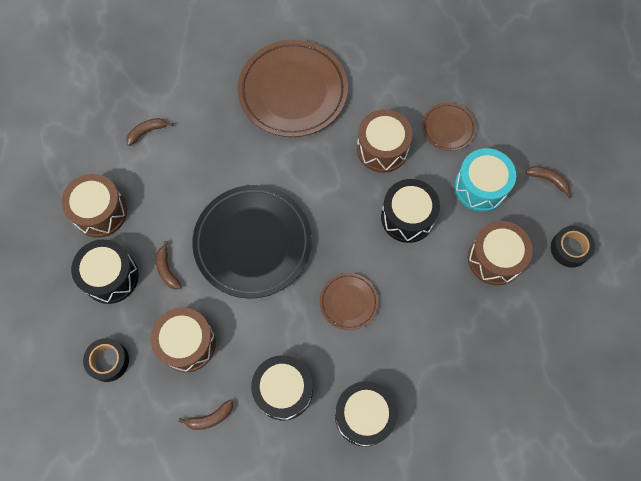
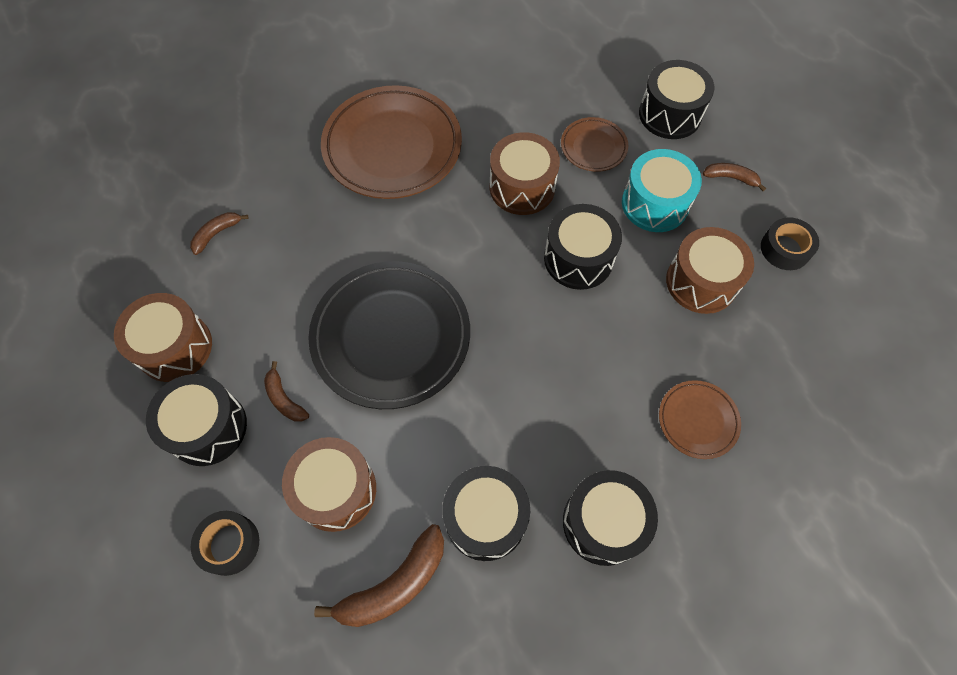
camera: 15 degrees left, 5 degrees down
(210, 418) = (394, 585): brown banana -> brown banana, size x1.78
(348, 302) = (537, 380): brown plate -> brown plate (697, 420)
(518, 114) = (670, 114): none -> black drum

